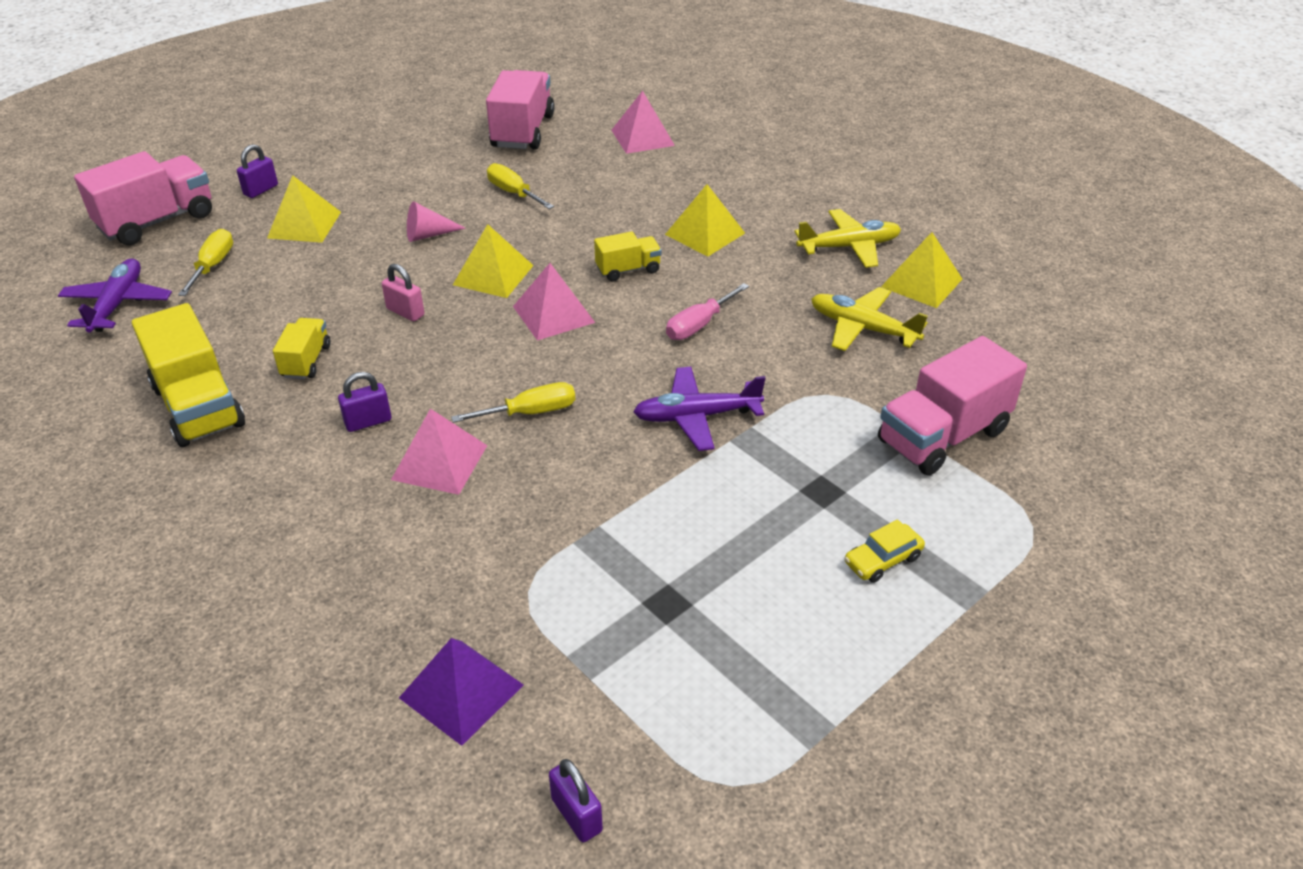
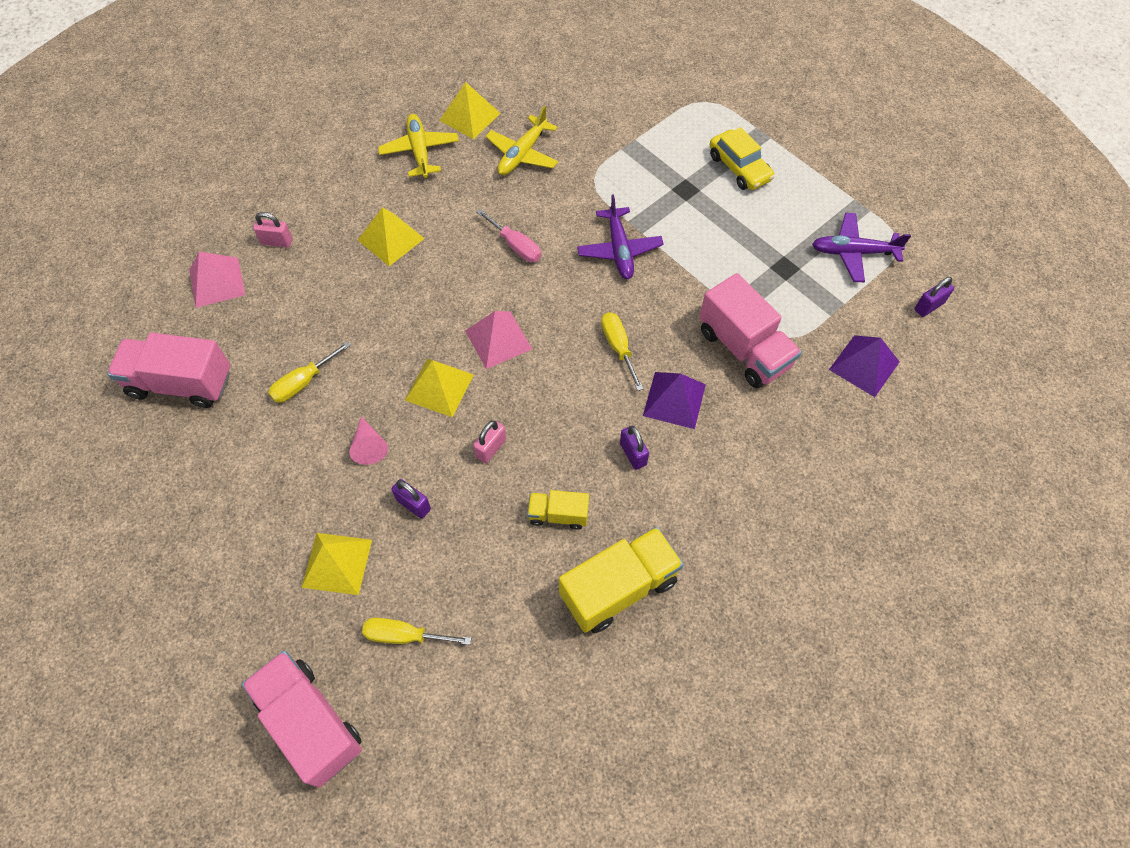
camera: 90 degrees left, 20 degrees up
(118, 304) = (466, 712): purple plane -> purple plane (853, 252)
(261, 190) = (259, 624): purple padlock -> purple padlock (413, 504)
(439, 462) = (674, 400): pink pyramid -> purple pyramid
(628, 270) = (439, 291): yellow truck -> none
(696, 165) = (277, 242): none -> pink padlock
(882, 560) = (739, 168): yellow car -> yellow car, size x1.56
(942, 436) = (633, 128): pink truck -> pink truck (744, 349)

